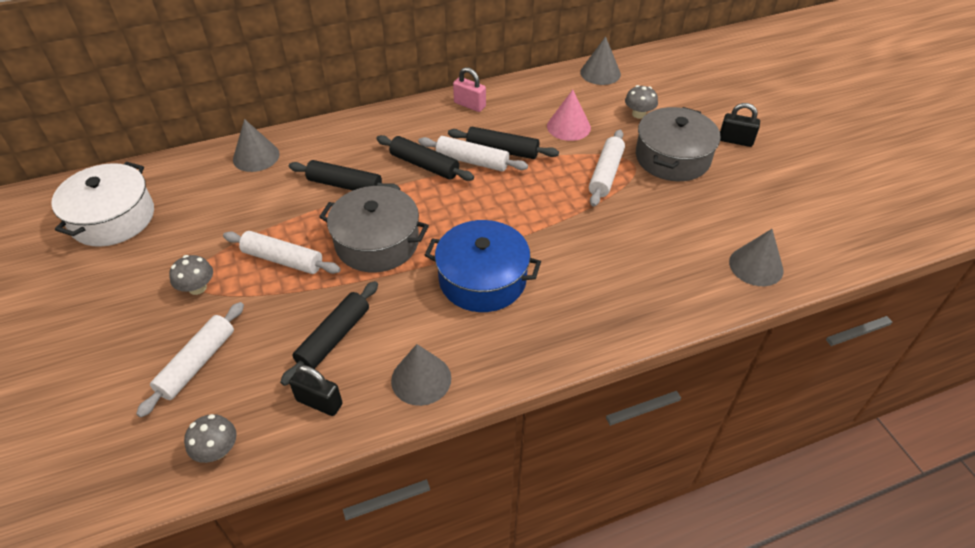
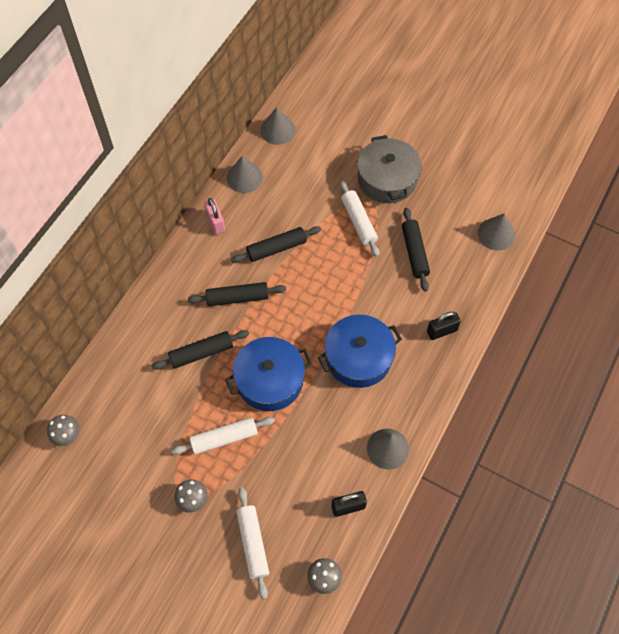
camera: 40 degrees left, 15 degrees up
(113, 218) = (69, 500): white pot -> none
(256, 156) = (111, 376): grey cone -> grey cone (244, 177)
(333, 338) = (313, 463): black rolling pin -> black rolling pin (414, 252)
(377, 242) = (270, 380): grey pot -> blue pot
(469, 105) = (215, 222): pink padlock -> pink padlock turned 75 degrees clockwise
(472, 161) = (265, 271): white rolling pin -> none
(568, 127) = (300, 197): pink cone -> none
(639, 114) = (335, 154): grey mushroom -> grey mushroom (67, 435)
(735, 140) = (412, 137): black padlock -> black padlock (441, 331)

